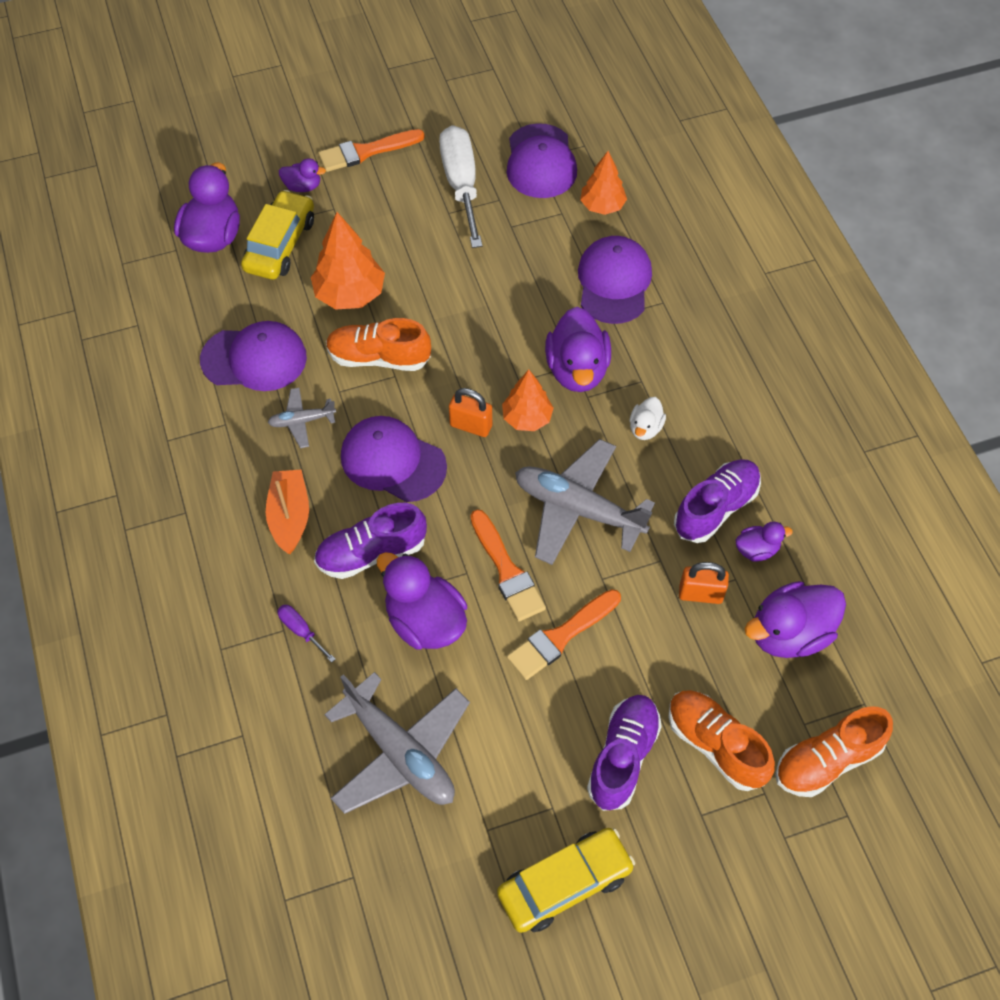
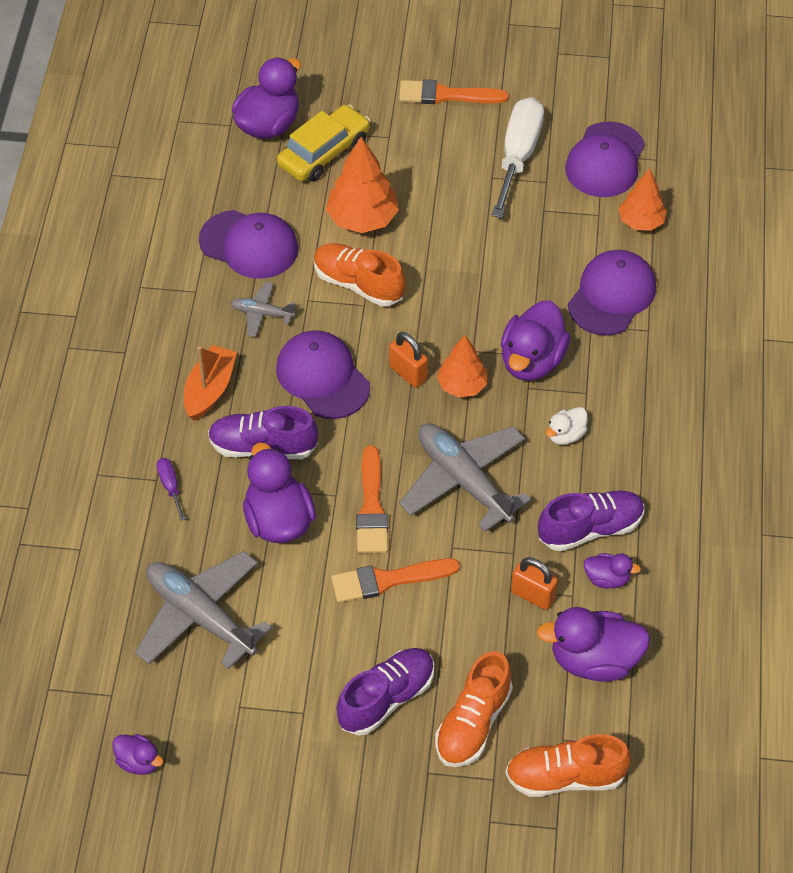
camera: 25 degrees right, 5 degrees down
(303, 186) = (371, 107): purple duck -> purple duck (139, 762)
(400, 752) = (200, 616): grey plane -> grey plane turned 150 degrees clockwise
(564, 883) = (280, 775): yellow car -> none
(715, 745) = (473, 723): orange shoe -> orange shoe turned 135 degrees counterclockwise

